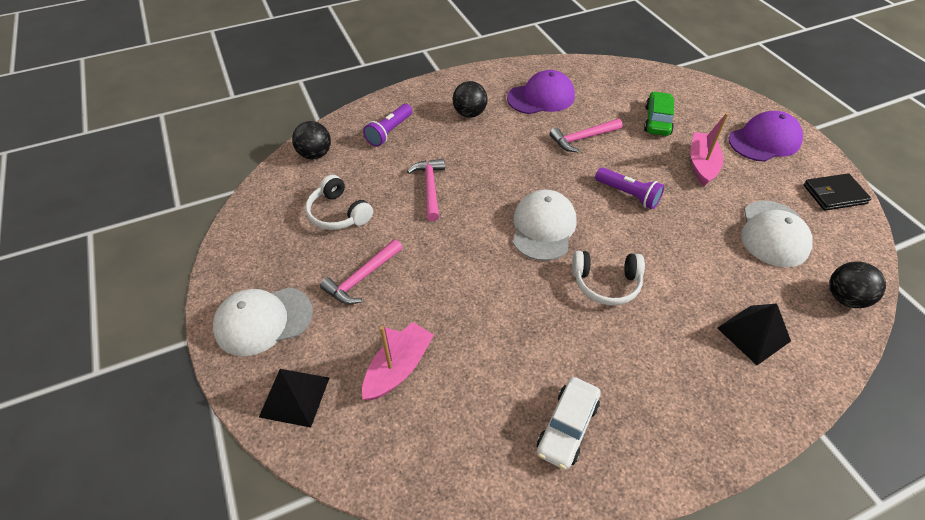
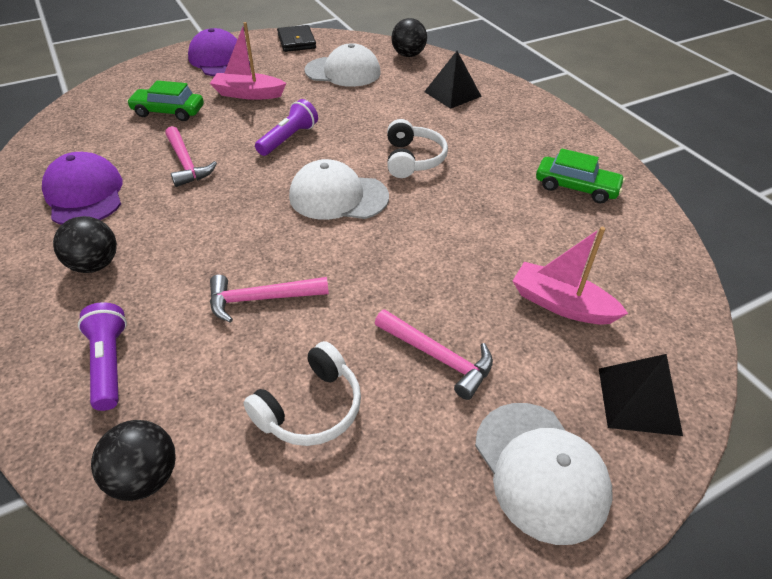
camera: 95 degrees left, 5 degrees down
(389, 132) = (110, 363): purple flashlight -> purple flashlight turned 135 degrees counterclockwise
(567, 427) = (576, 187): white car -> green car

